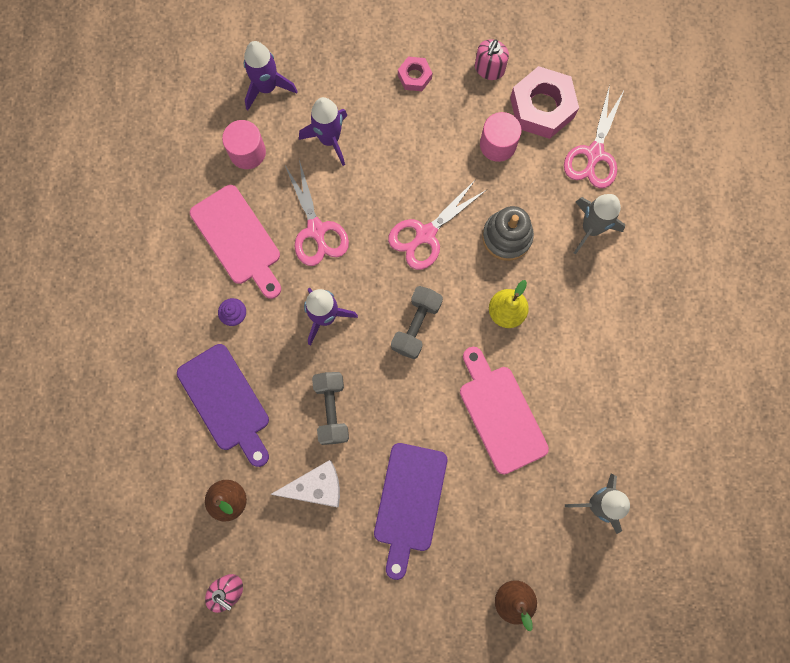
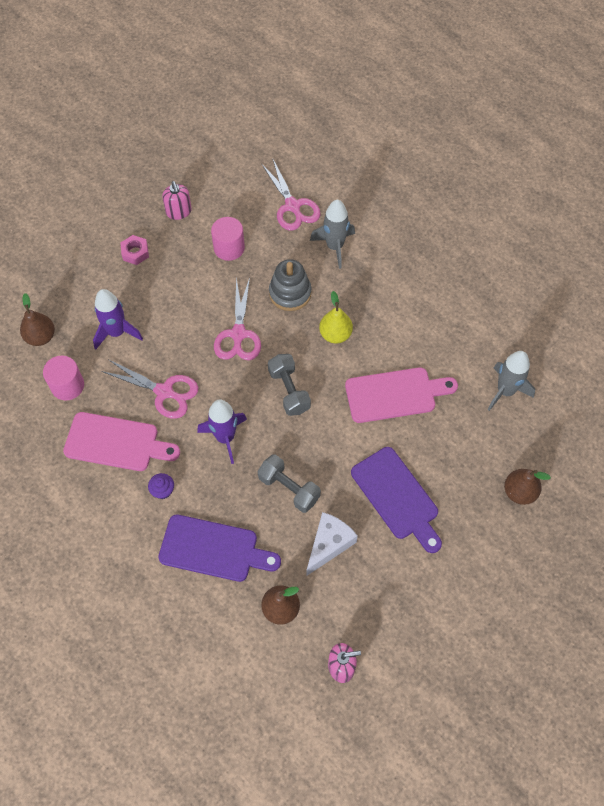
camera: 45 degrees left, 15 degrees down
(267, 87) = (41, 337): purple rocket -> brown pear
(500, 414) = (395, 394): pink cutting board -> pink cutting board turned 150 degrees clockwise
(542, 107) = (234, 207): pink nut -> none

